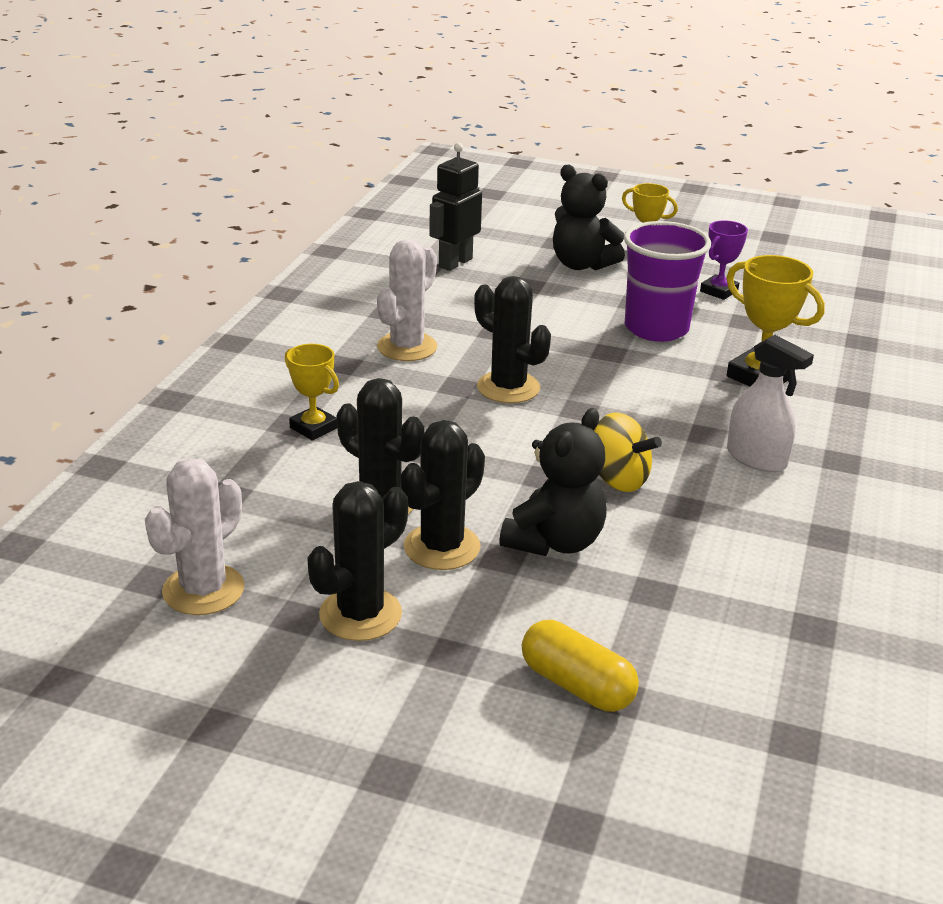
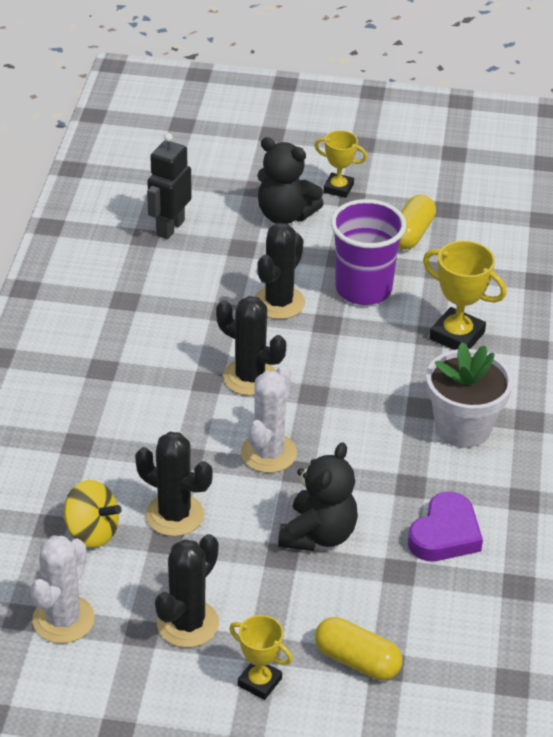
camera: 10 degrees left, 10 degrees up
(313, 428) = (99, 445): yellow trophy -> yellow trophy (259, 682)
(407, 347) = (153, 341): white cactus -> white cactus (268, 453)
(442, 547) = (233, 553): black cactus -> black cactus (279, 303)
(617, 479) = (356, 465): yellow spinning top -> yellow spinning top (92, 532)
(719, 291) = (411, 234): purple trophy -> yellow capsule
(720, 560) = (445, 534): none -> purple heart
(756, 458) = (463, 427): white spray bottle -> white flower pot

